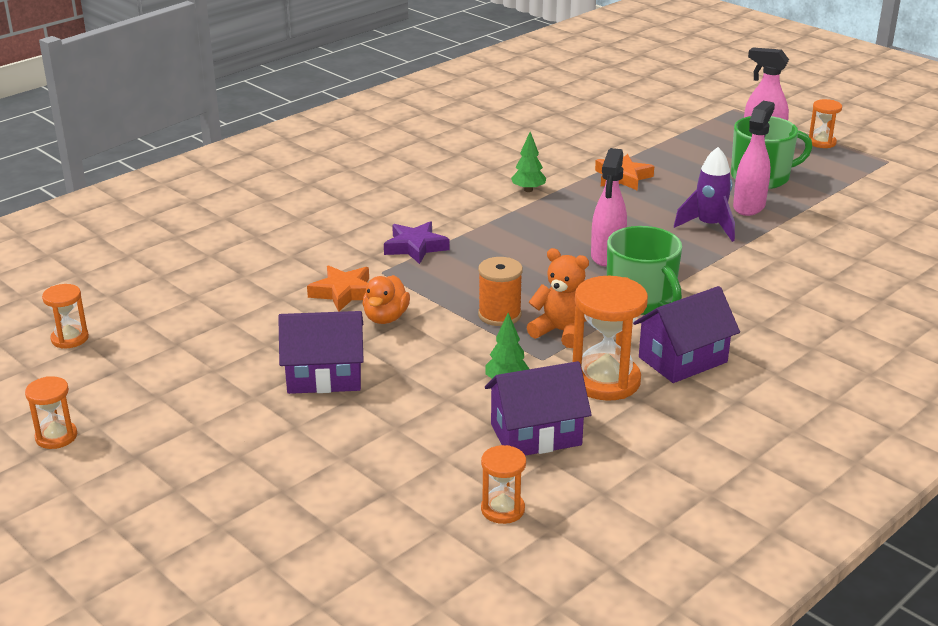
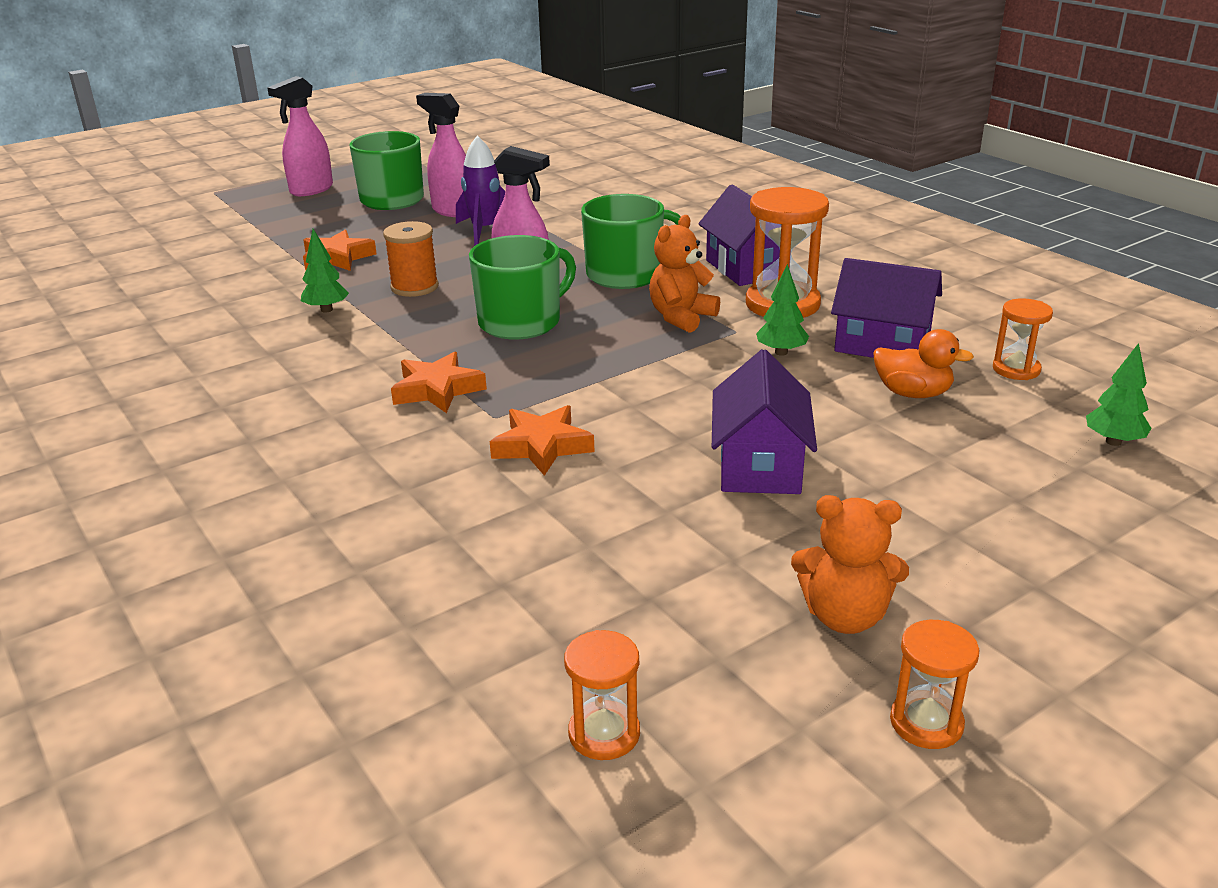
camera: 80 degrees left, 0 degrees up
(152, 410) = (845, 616): none -> orange teddy bear
(374, 552) = (1113, 441): none -> green tree
(386, 318) = (621, 418): orange duck -> orange duck (912, 393)
(415, 247) = (437, 390): purple star -> orange star
(499, 315) = (635, 347): orange spool -> orange spool (414, 287)
(530, 264) = (521, 322): none -> green mug
(536, 434) = (882, 344): purple house -> purple house turned 60 degrees counterclockwise
(821, 142) = (337, 169): orange hourglass -> none

